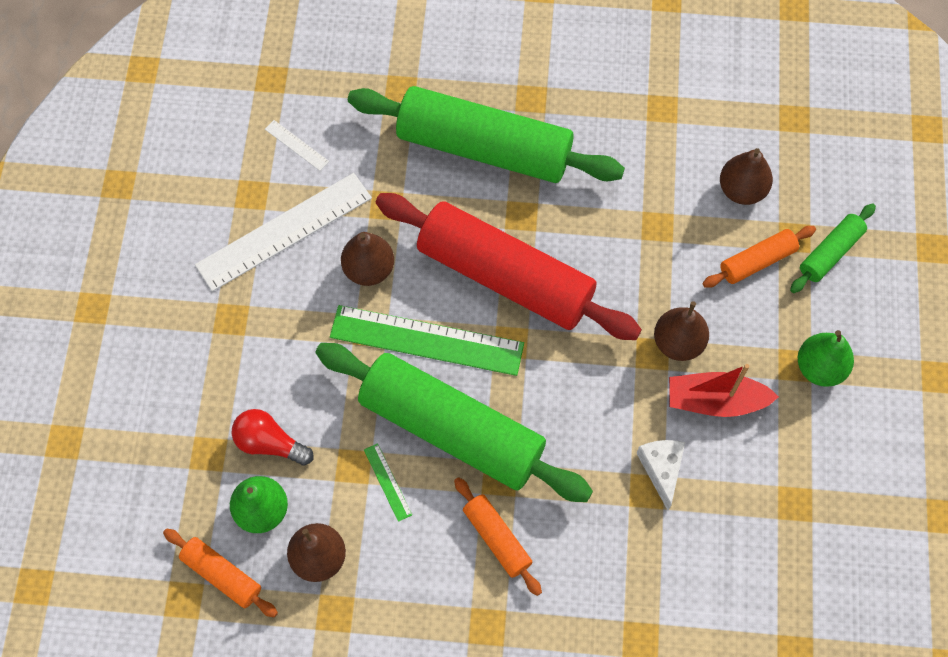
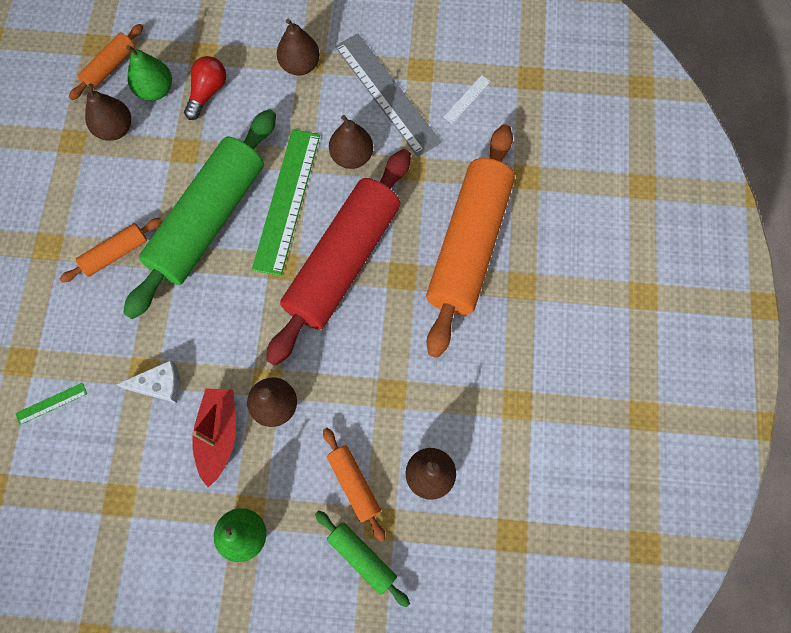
camera: 90 degrees right, 5 degrees up
(236, 332) = (300, 65): none -> brown pear
(284, 231) = (386, 94): white ruler -> grey ruler
(387, 482) = (169, 174): green ruler -> green ruler (51, 403)
(484, 148) = (469, 245): green rolling pin -> orange rolling pin

